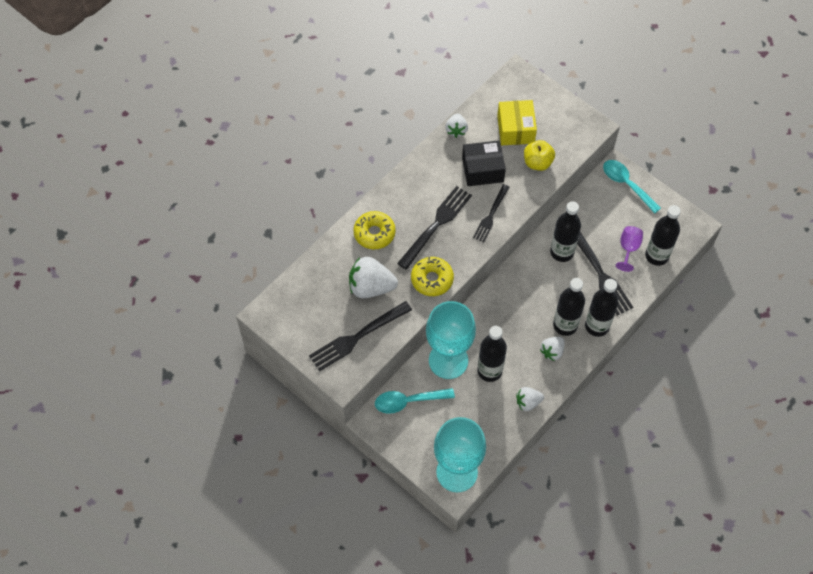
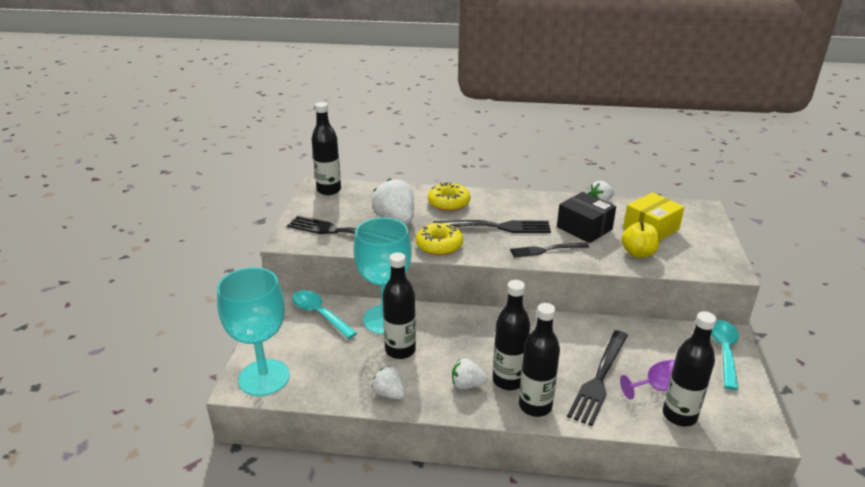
camera: 55 degrees right, 30 degrees down
(562, 252) = (586, 341): black bottle -> black bottle (329, 190)

